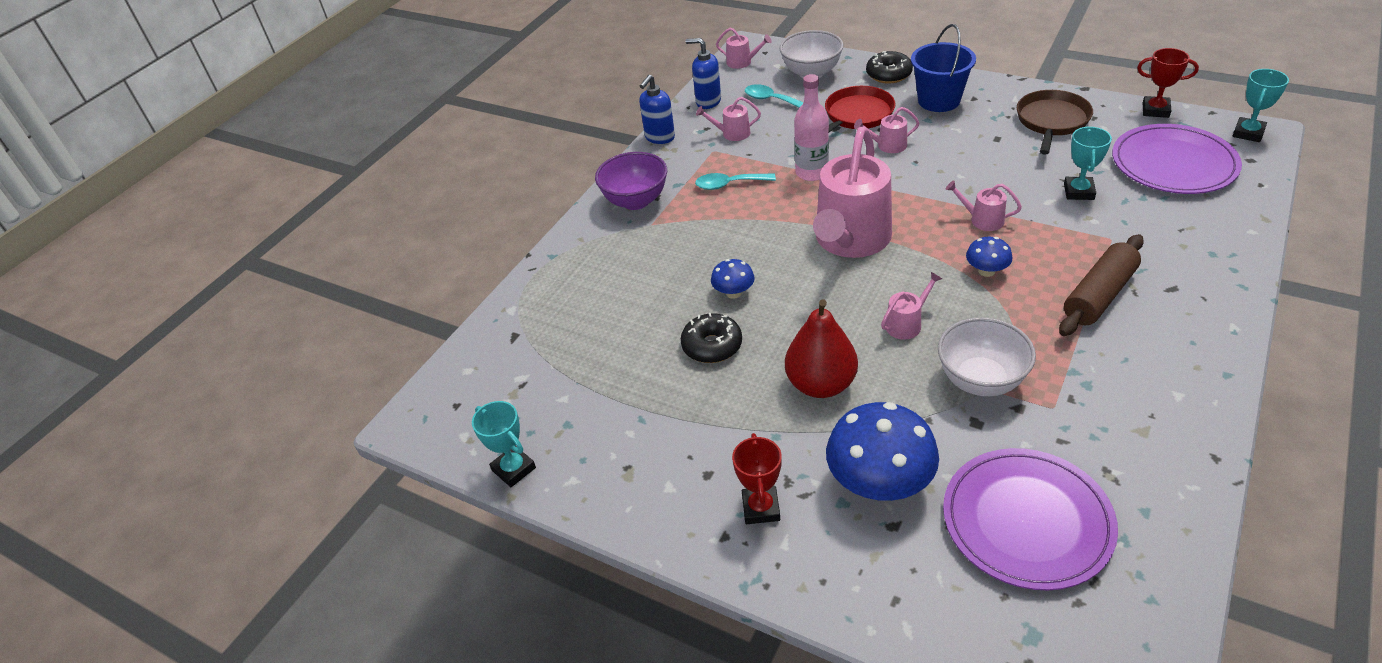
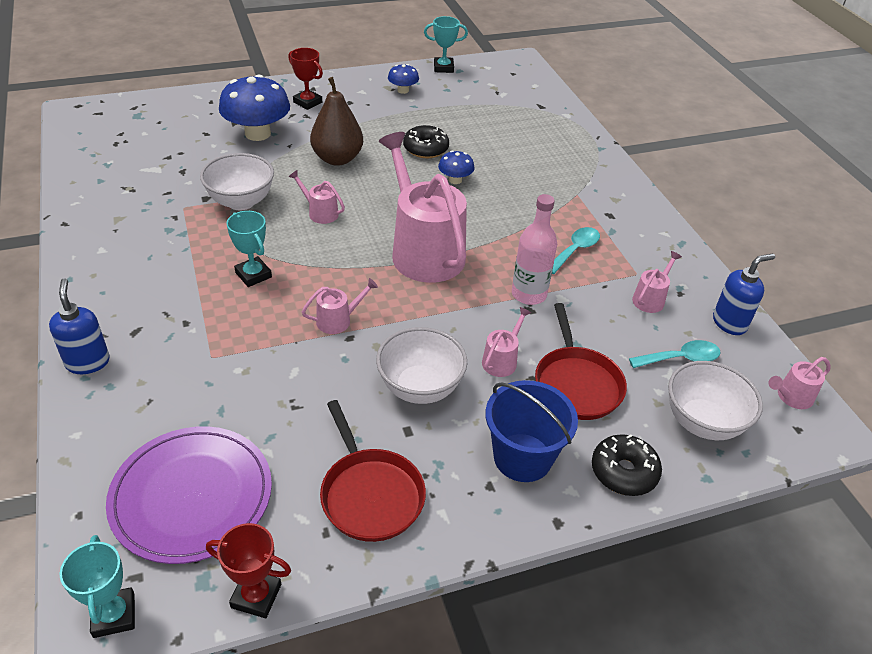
camera: 125 degrees right, 0 degrees up
(636, 201) = (617, 204): purple bowl -> none
(659, 137) = (698, 263): blue soap dispenser -> blue soap dispenser (88, 362)
(821, 384) = (337, 159): red pear -> brown pear
(906, 324) = (320, 213): pink watering can -> pink watering can turned 120 degrees clockwise
(964, 154) = (420, 388): none -> white bowl
(986, 271) = (296, 275): blue mushroom -> blue mushroom (403, 90)
(1027, 521) = (165, 150): purple plate -> none
(1051, 121) = (370, 495): brown pan -> red pan
(1079, 192) = (273, 398): turquoise trophy -> turquoise trophy (253, 275)
(1099, 295) = (194, 296): brown rolling pin -> none
(1155, 110) = (256, 596): red trophy -> red trophy turned 45 degrees clockwise

